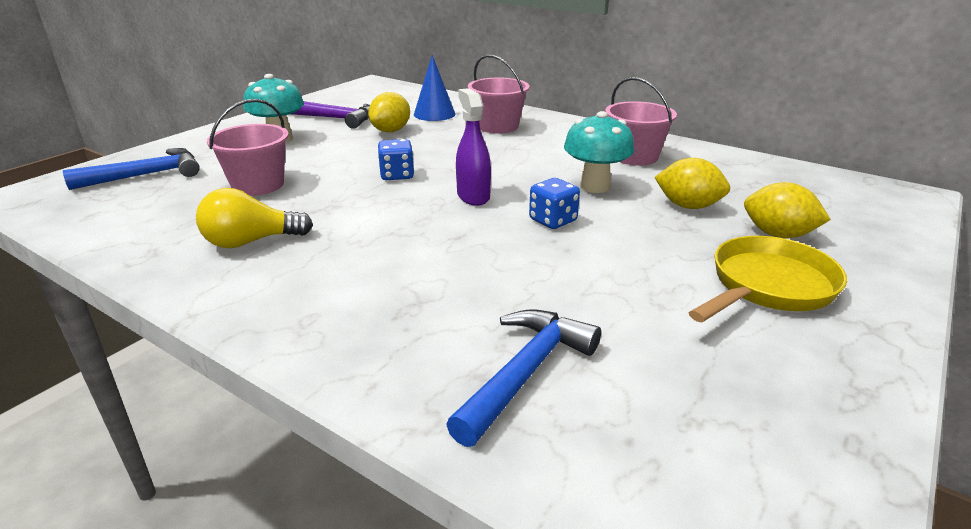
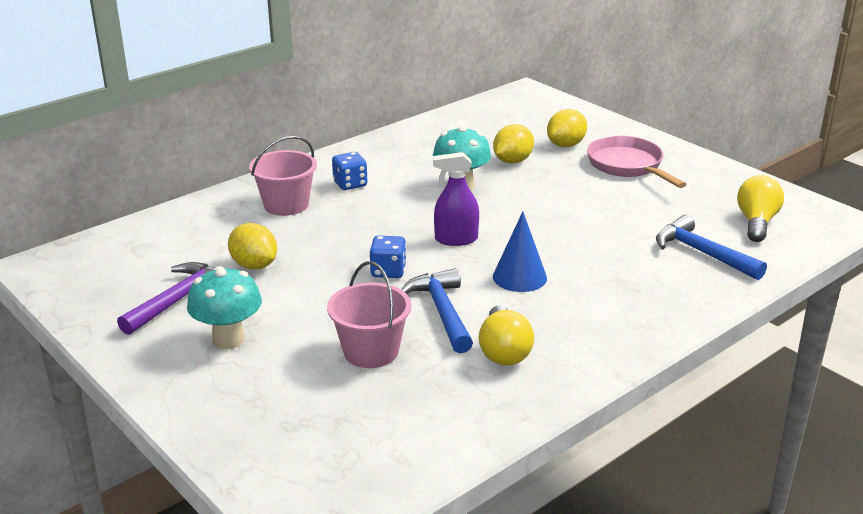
camera: 75 degrees left, 0 degrees up
(146, 175) = (297, 433): blue hammer -> blue hammer (442, 312)
(434, 114) = (215, 234): blue cone -> blue cone (519, 277)
(553, 220) = (515, 213): blue dice -> blue dice (350, 184)
(634, 157) = (408, 158): pink bucket -> none
(682, 439) = (756, 222): none -> yellow light bulb
(768, 286) = (627, 166): yellow pan -> pink pan

